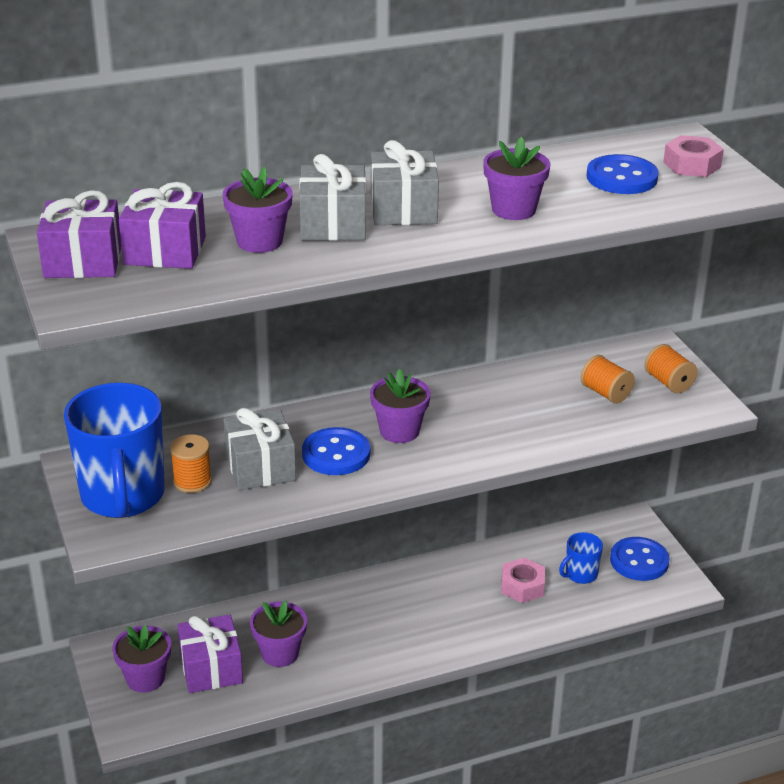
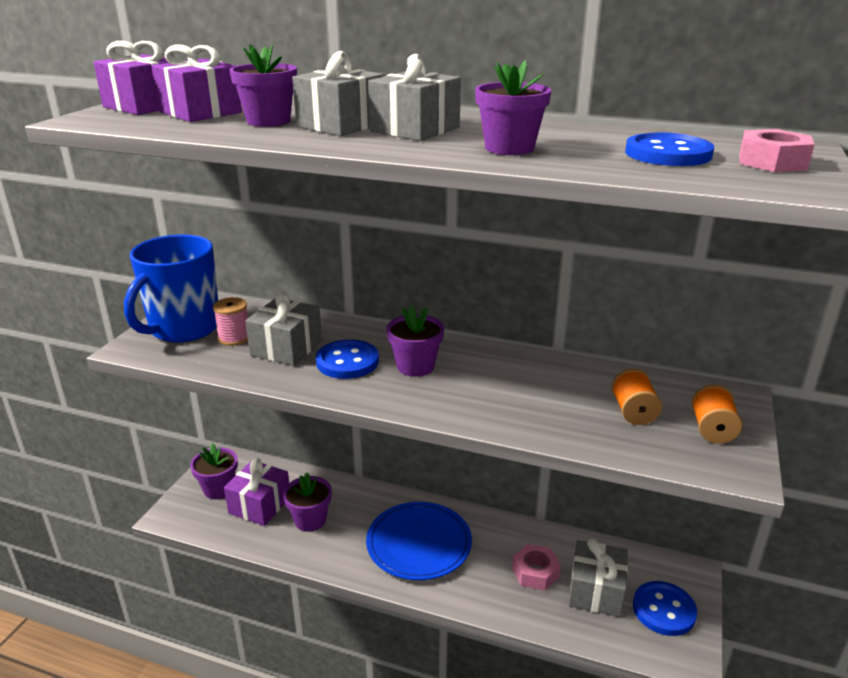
camera: 40 degrees right, 5 degrees down
(192, 481) = (234, 338): orange spool -> pink spool
(404, 617) = (419, 544): none -> blue plate
(580, 574) = (596, 591): blue mug -> grey gift

